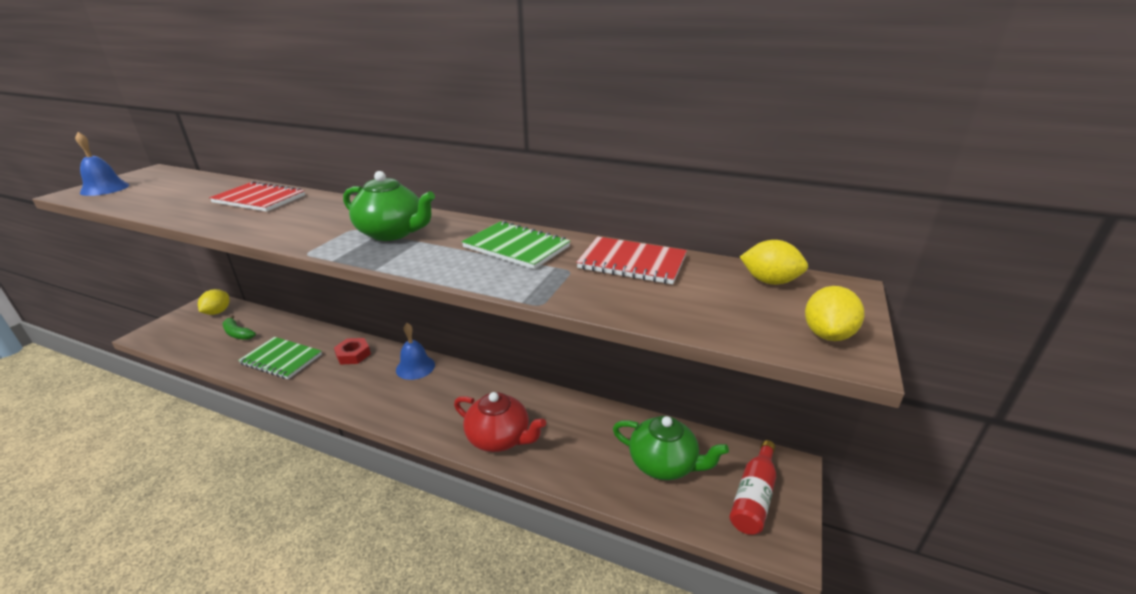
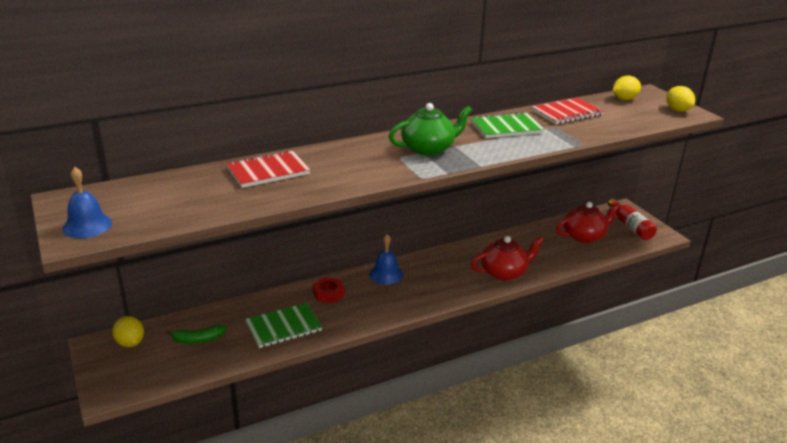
camera: 50 degrees left, 0 degrees up
(664, 464) = (584, 236): green teapot -> red teapot

